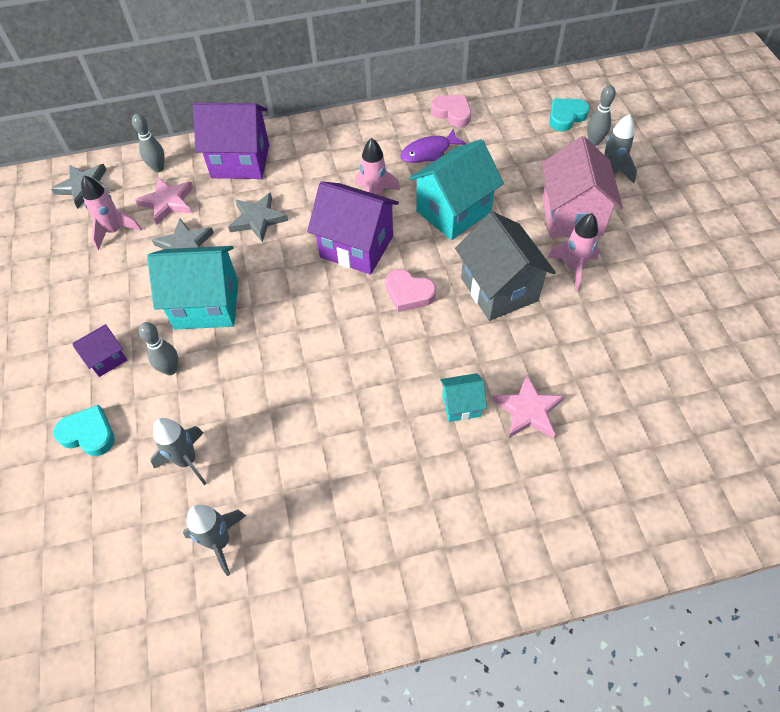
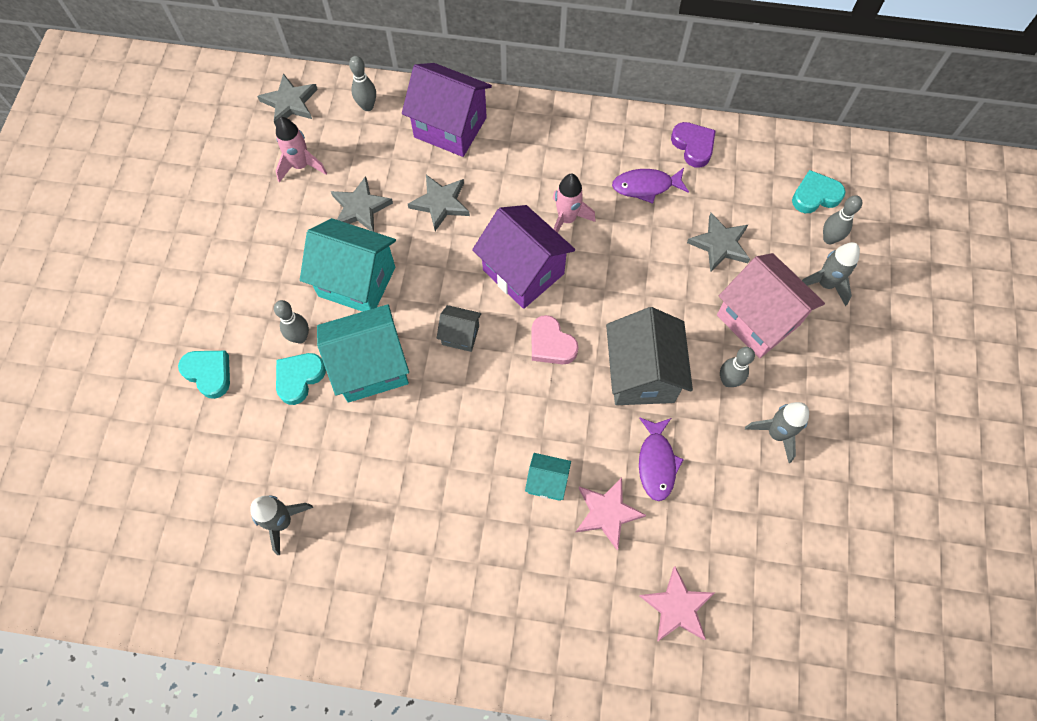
camera: 20 degrees right, 10 degrees up
(107, 359) = (248, 303): purple house -> none
(168, 202) = (362, 151): pink star -> pink star (677, 607)
(184, 405) = (299, 378): none -> turquoise heart
(187, 460) = (282, 434): grey rocket -> grey rocket (776, 433)
(323, 314) = (460, 335): none -> grey house
(452, 113) = (693, 146): pink heart -> purple heart
(453, 212) = (637, 268): turquoise house -> turquoise house (370, 367)
(511, 173) = (720, 244): none -> grey star
(549, 353) = (656, 463): none -> purple fish
(571, 216) = (758, 320): pink house -> pink house turned 60 degrees counterclockwise
(573, 268) = (728, 381): pink rocket -> grey bowling pin

